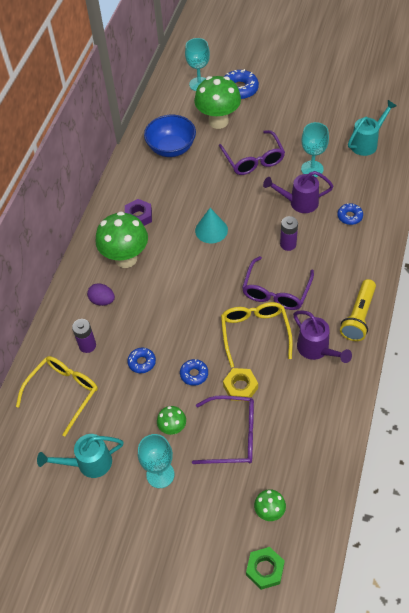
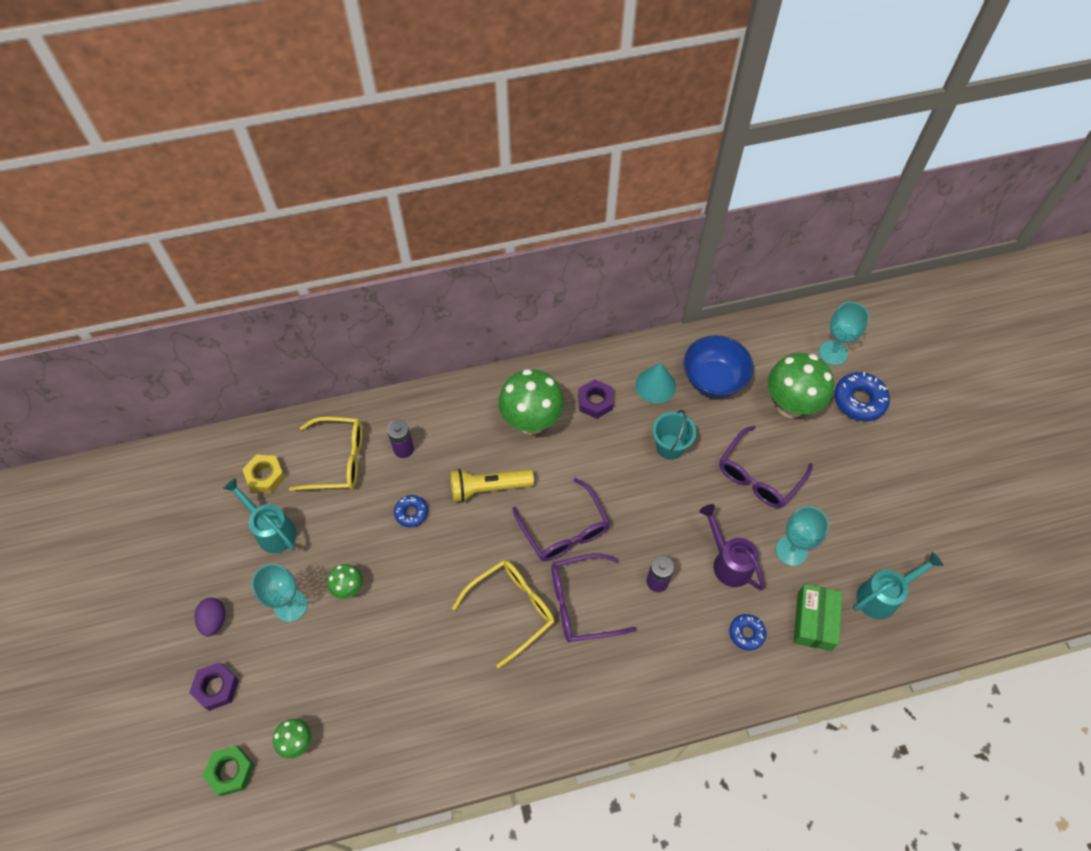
camera: 55 degrees right, 5 degrees up
(102, 300) = (465, 431): purple egg -> purple egg (214, 620)
(192, 555) = (216, 687): none -> purple nut
(194, 374) = (424, 573): blue donut -> none
(201, 193) = (670, 447): none -> turquoise bucket
(211, 230) = (624, 486): turquoise cone -> turquoise cone (655, 385)
(233, 435) = (370, 655): purple glasses -> purple glasses (565, 530)
(240, 387) = (433, 631): yellow nut -> yellow nut (265, 476)
(316, 349) = (527, 690): purple watering can -> none
(358, 316) = (601, 718): yellow flashlight -> yellow flashlight (488, 488)
(362, 181) = (814, 621): none -> green box
(366, 143) = (882, 596): turquoise watering can -> turquoise watering can turned 45 degrees counterclockwise

